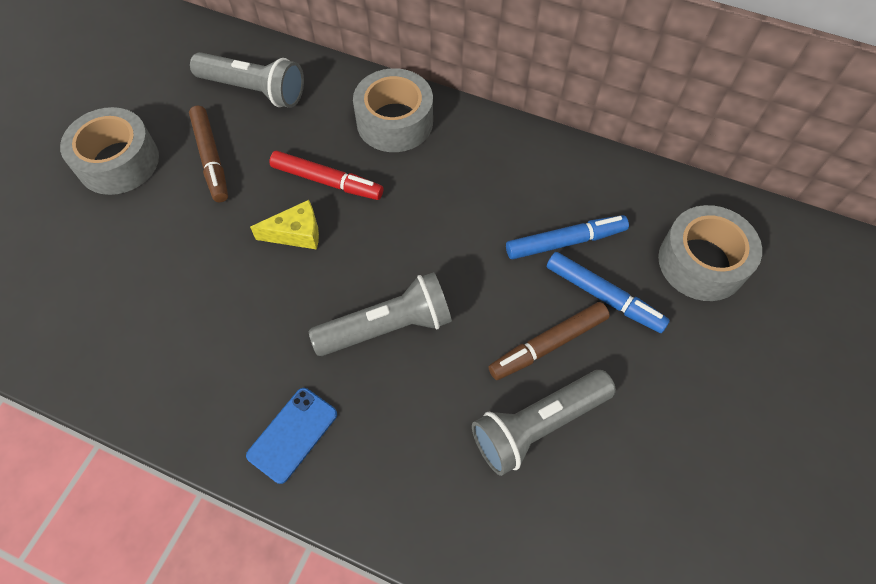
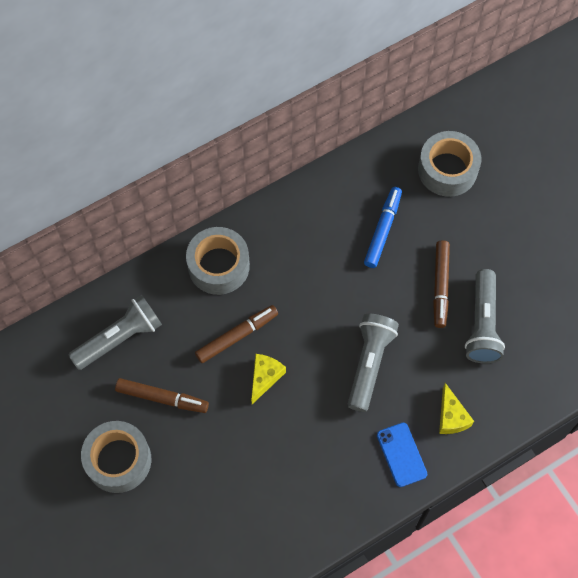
camera: 55 degrees left, 5 degrees up
(327, 181) = (237, 336): red marker -> brown marker
(383, 464) = (451, 416): none -> yellow cheese
(604, 296) = (432, 236): blue marker -> none

